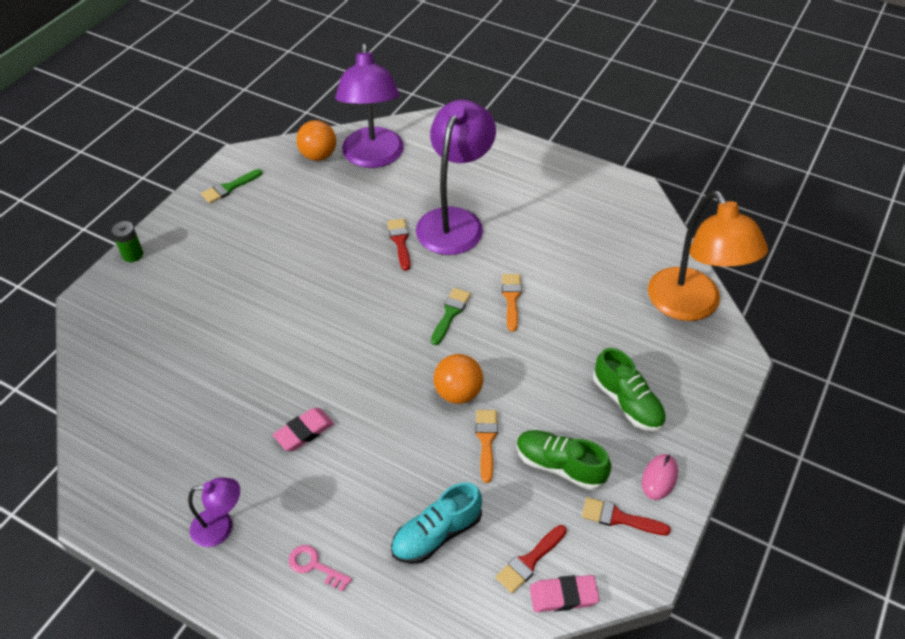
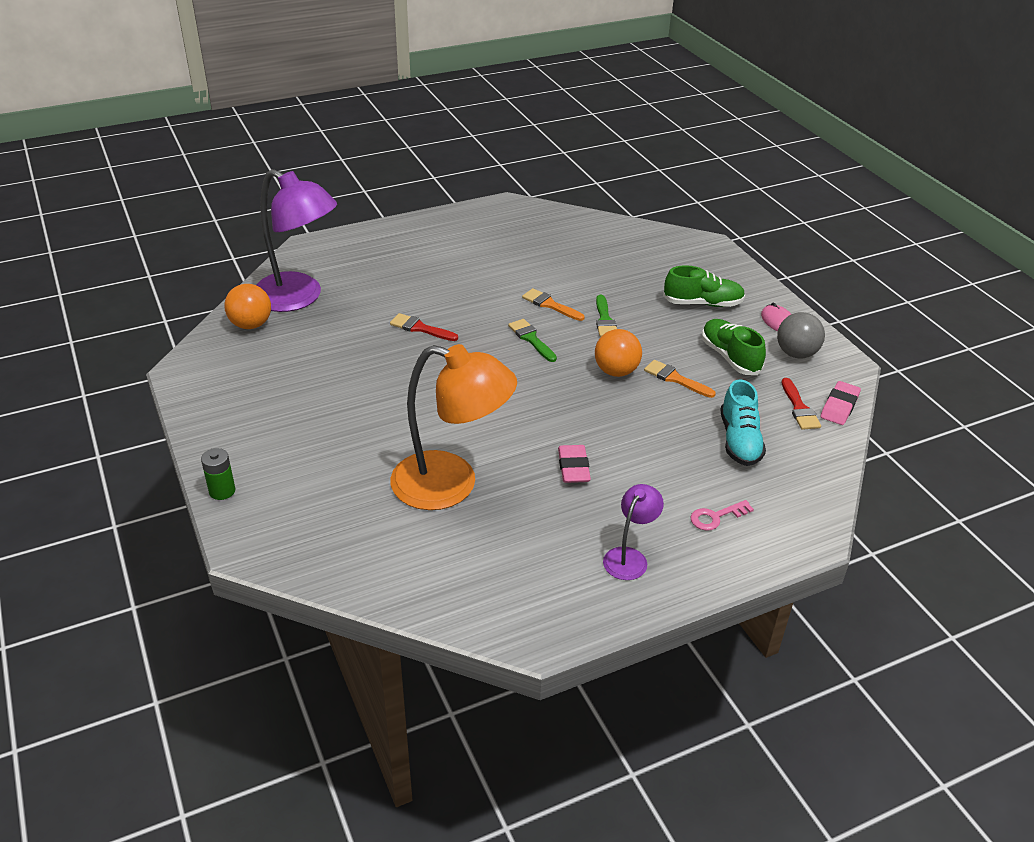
camera: 55 degrees left, 10 degrees down
(229, 188) = (216, 393): green brush -> green brush (605, 320)
(454, 221) = (433, 292): purple lamp -> none
(560, 466) = (730, 357): green shoe -> green shoe turned 90 degrees clockwise
(619, 518) = (796, 353): red brush -> grey ball
(691, 306) = (646, 238): orange lamp -> orange lamp (451, 485)

